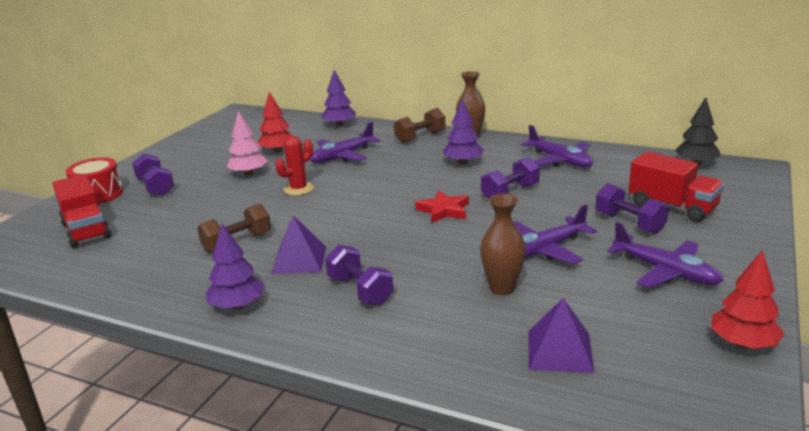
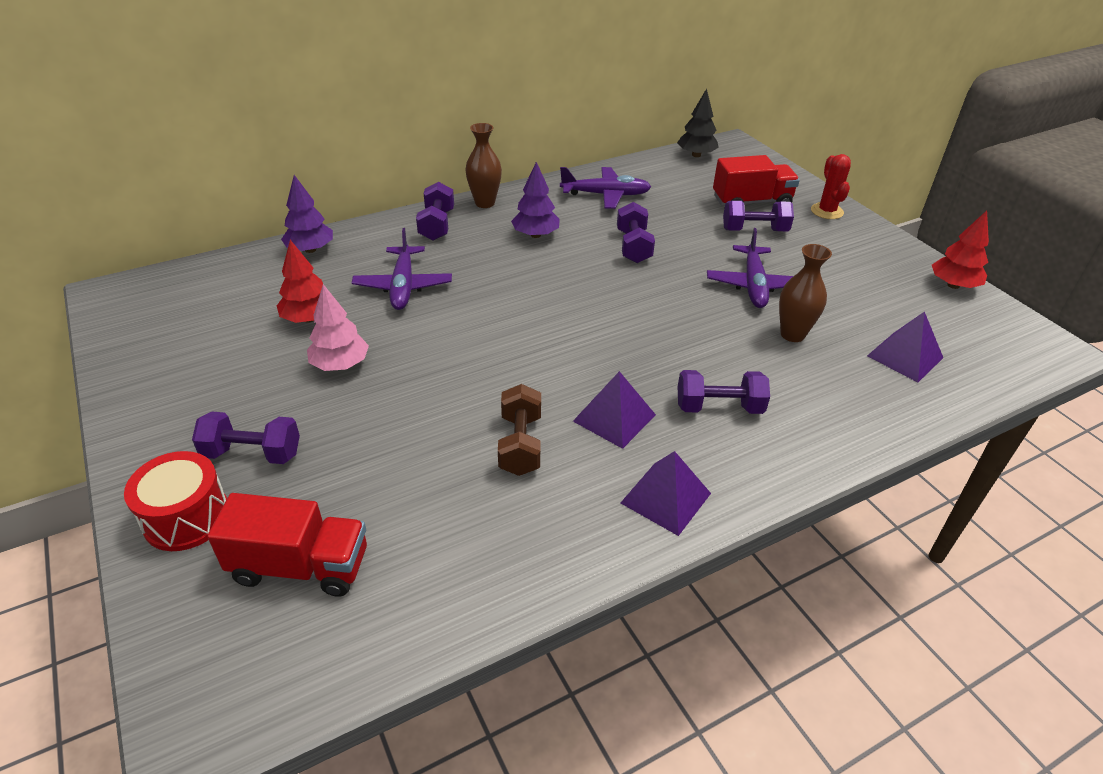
camera: 55 degrees left, 15 degrees up
(237, 306) = (666, 498): purple tree -> purple pyramid
(298, 189) = (443, 349): red cactus -> red cactus (827, 211)
(420, 137) = (437, 225): brown dumbbell -> purple dumbbell
(444, 210) = (621, 292): red star -> none
(665, 271) = (840, 258): purple plane -> none

